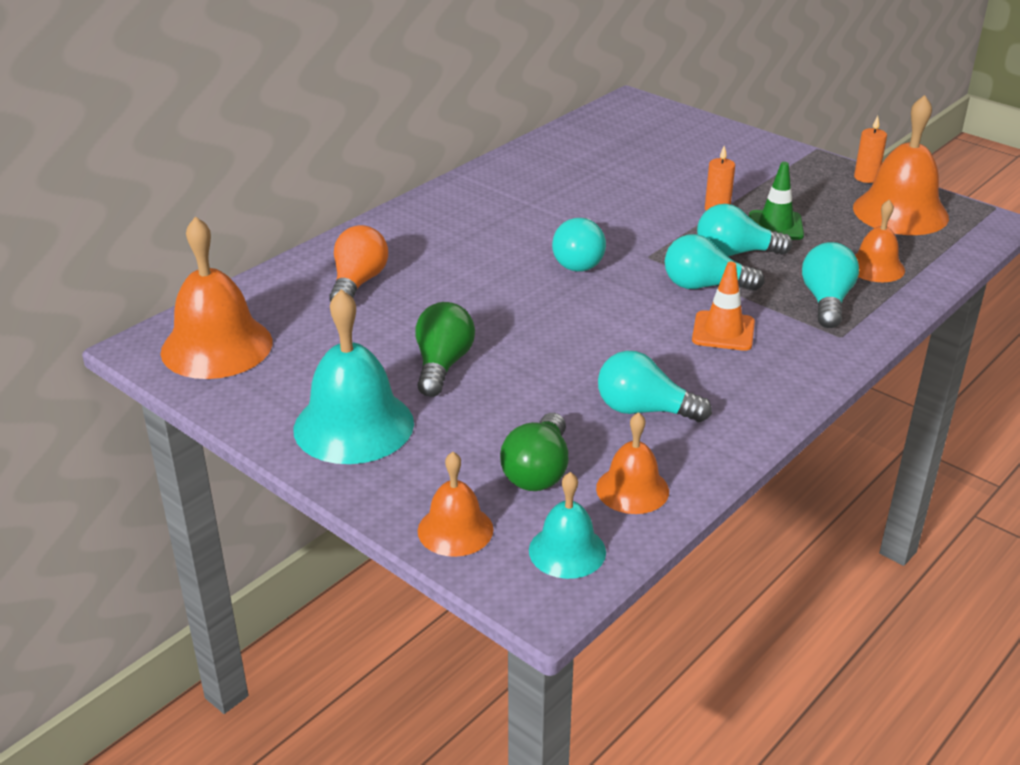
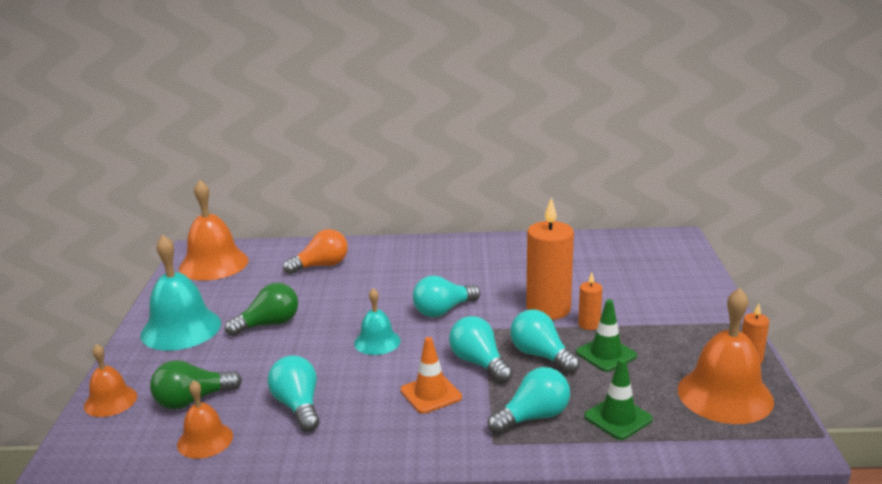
camera: 50 degrees right, 10 degrees down
(567, 551) = (120, 445): turquoise bell -> turquoise bell (377, 342)
(661, 213) = (548, 309): none -> orange candle
(875, 267) = (618, 418): orange bell -> green traffic cone

